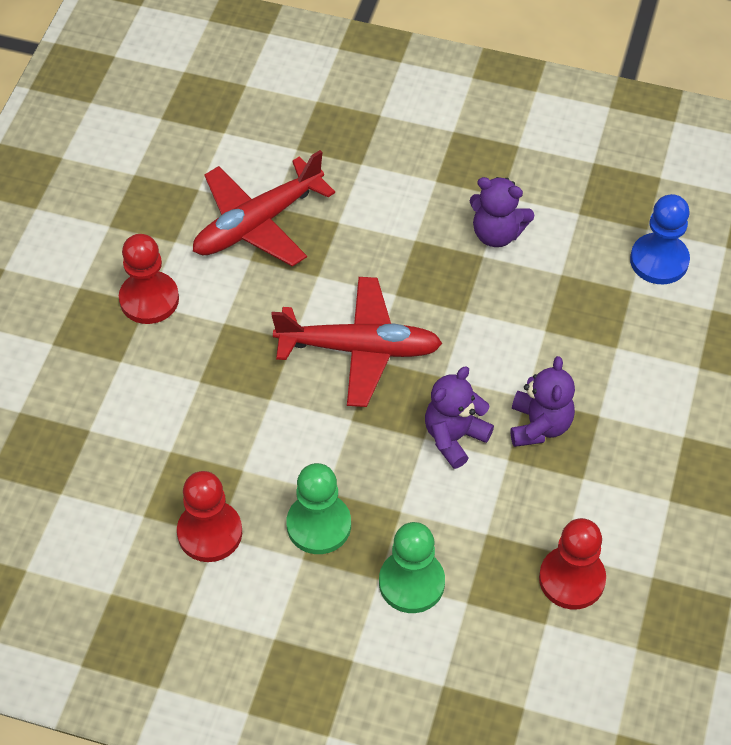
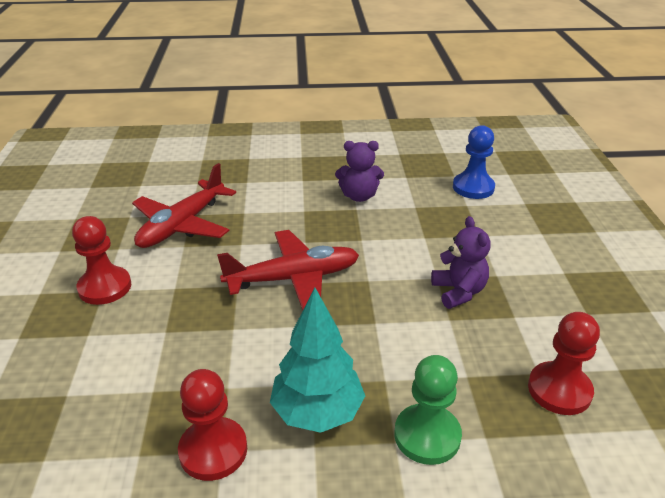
camera: 20 degrees left, 20 degrees down
(319, 525) = (317, 412): green pawn -> turquoise tree
(454, 437) = (399, 316): purple teddy bear -> none

